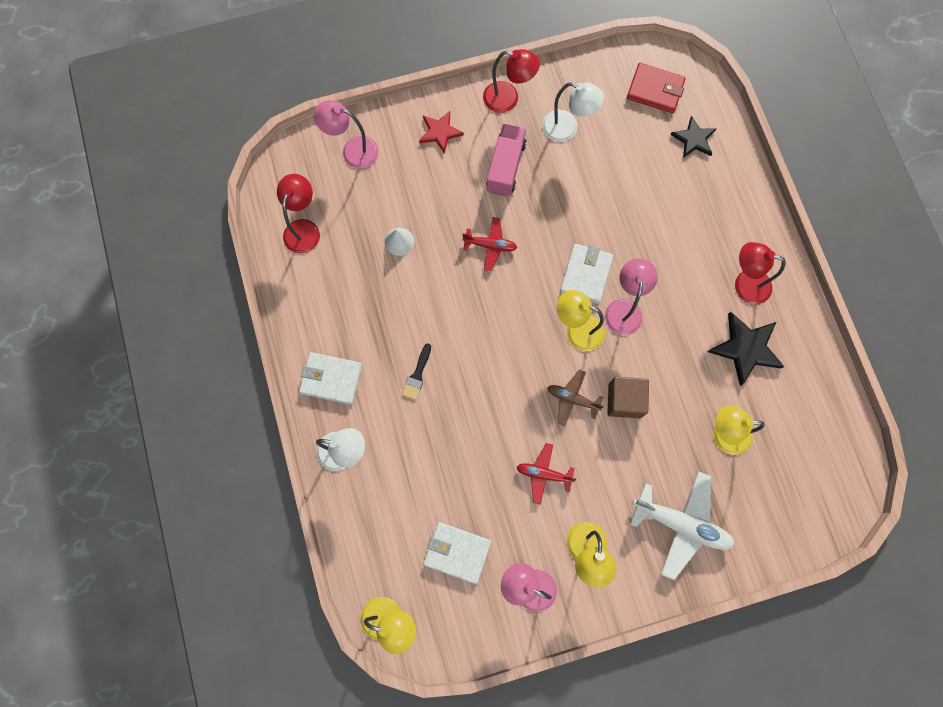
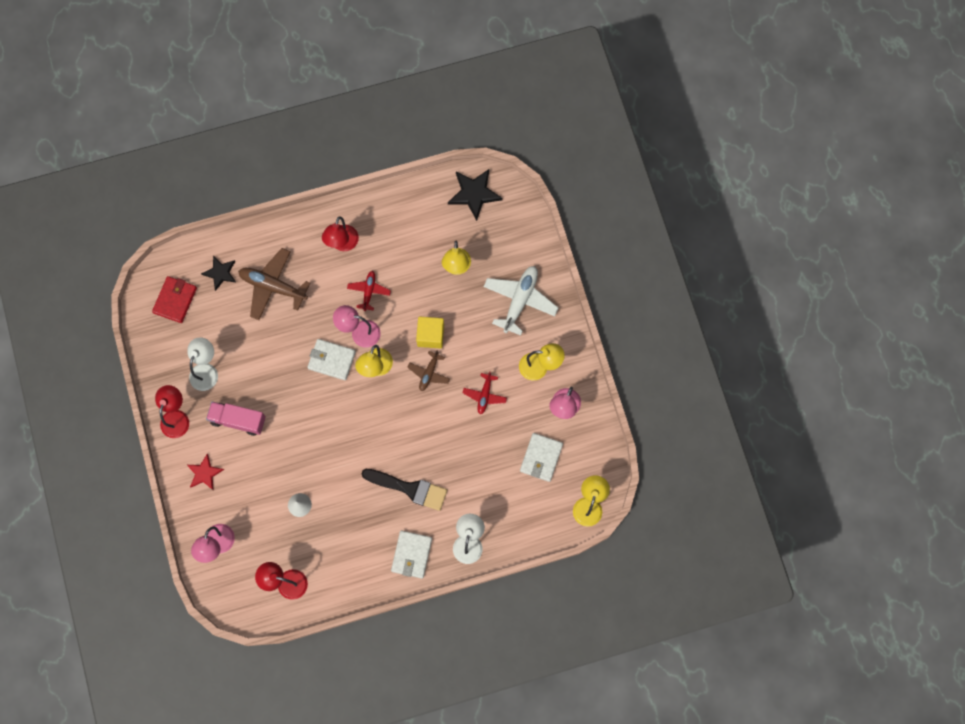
camera: 90 degrees left, 0 degrees up
(417, 375) = (409, 488): black brush -> black brush, size x1.94
(490, 245) = (305, 433): red plane -> red plane (369, 291)
(624, 400) = (430, 335): brown cube -> yellow cube
(680, 201) = (273, 286): none -> brown plane
(745, 348) = (392, 247): black star -> black star (474, 194)

